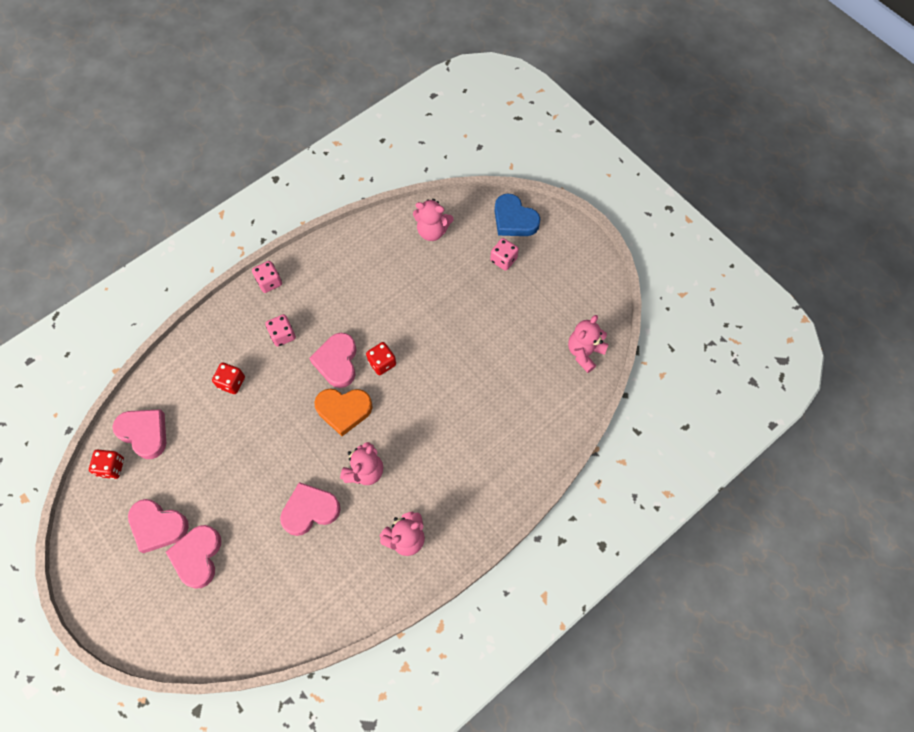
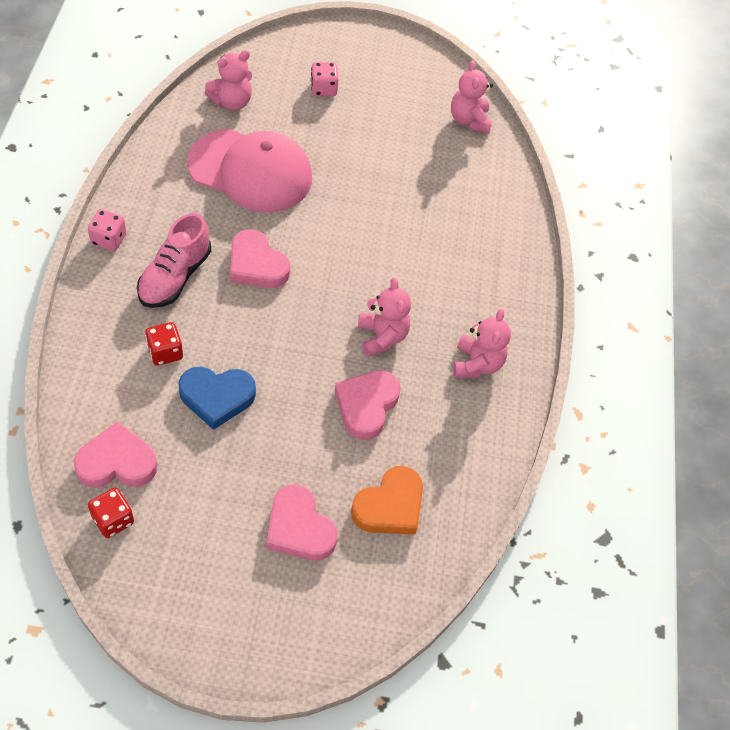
camera: 50 degrees left, 10 degrees down
(158, 526) = (227, 534): pink heart -> none
(283, 335) = (175, 277): pink dice -> pink shoe
(344, 410) = (307, 301): orange heart -> orange heart (390, 506)
(382, 363) = (301, 238): red dice -> none
(396, 291) = (250, 171): none -> pink cap
(514, 220) = (299, 52): blue heart -> blue heart (217, 397)

